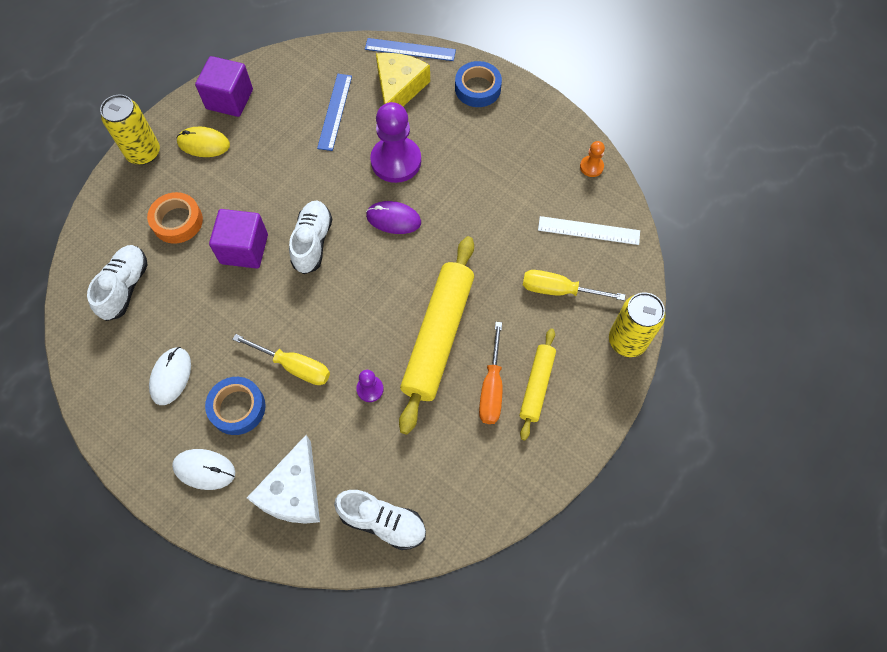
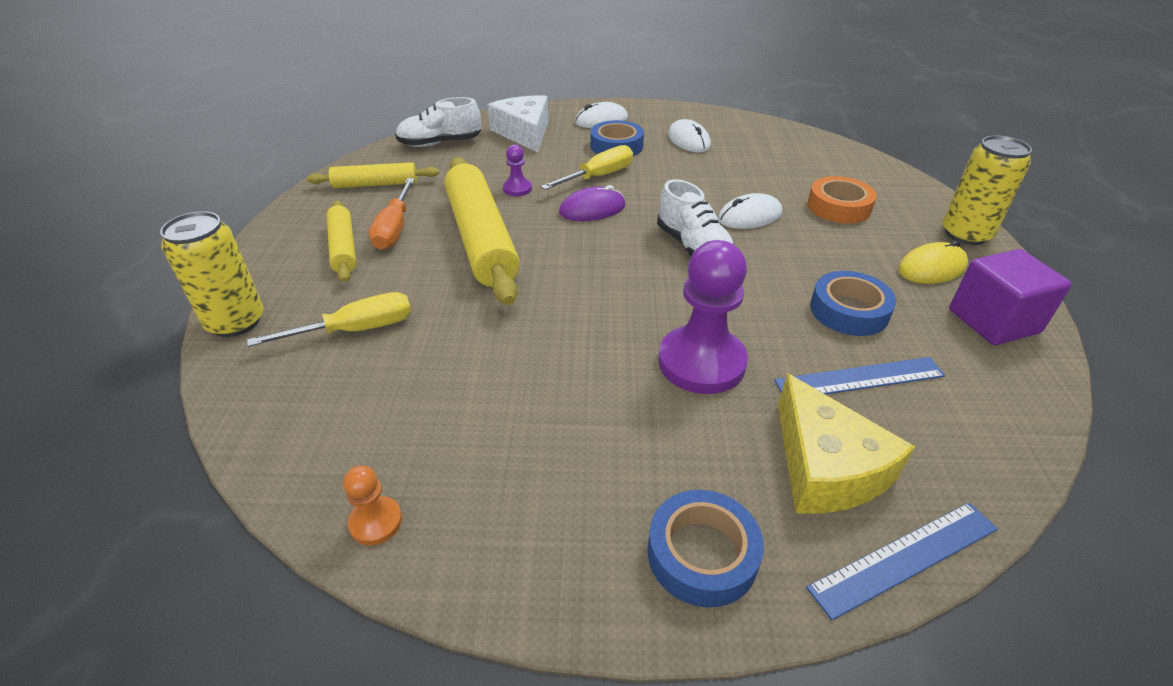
camera: 145 degrees right, 25 degrees down
(125, 287) = (802, 160): white shoe -> none
(244, 249) = (749, 216): purple cube -> white mouse
(288, 146) = (849, 311): none -> blue tape
(295, 366) = (599, 176): yellow screwdriver -> yellow screwdriver turned 150 degrees clockwise
(335, 111) = (859, 378): blue ruler -> blue ruler turned 75 degrees counterclockwise
(393, 219) = (631, 303): purple mouse -> purple mouse (592, 209)
(476, 473) = (375, 184): none -> yellow rolling pin
(491, 388) = (394, 229): orange screwdriver -> orange screwdriver turned 150 degrees counterclockwise
(588, 230) = (339, 416): white ruler -> none

